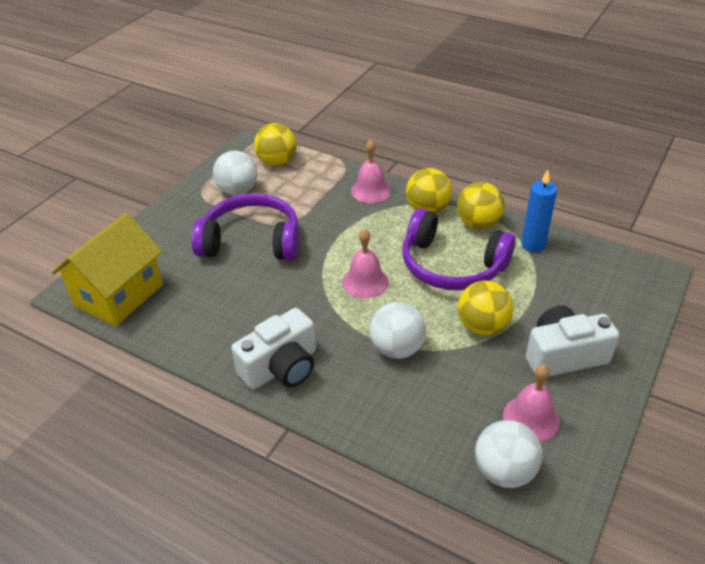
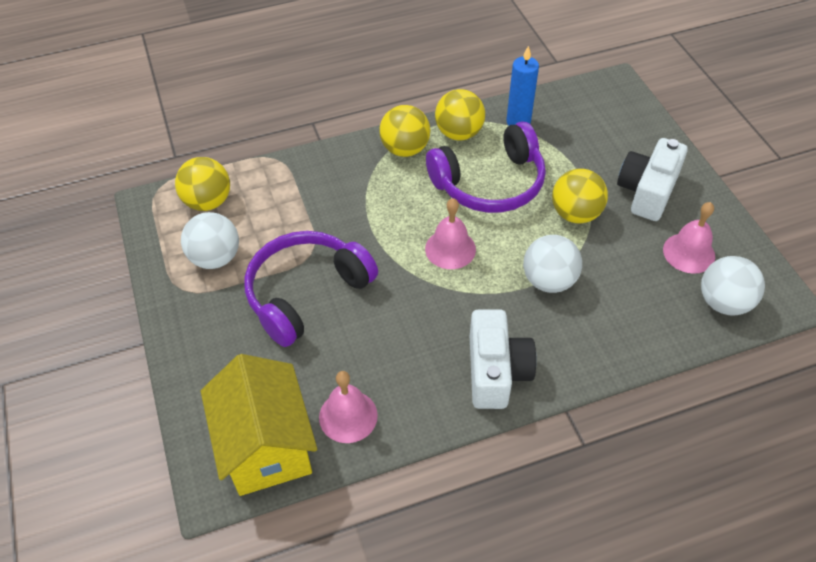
camera: 50 degrees left, 10 degrees up
(371, 190) = (335, 166): pink bell -> pink bell (348, 416)

